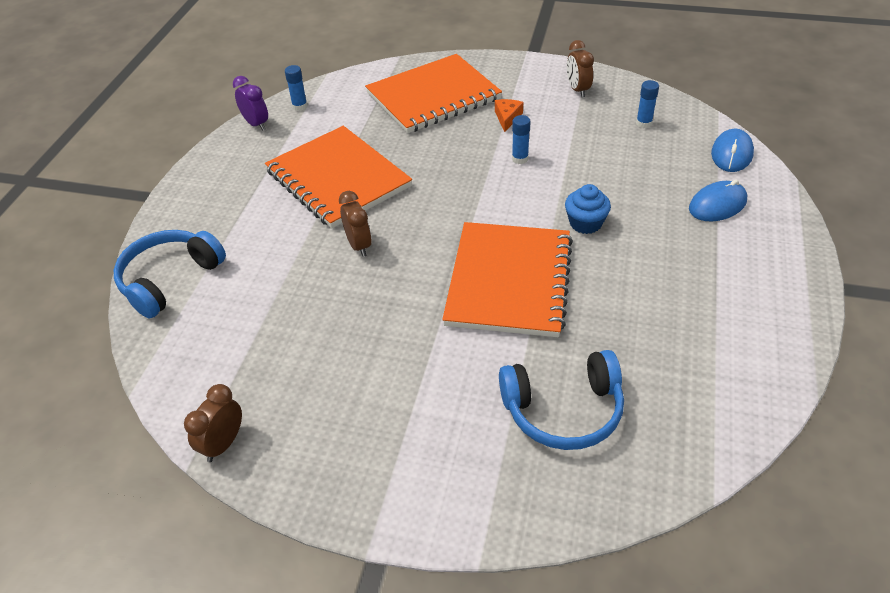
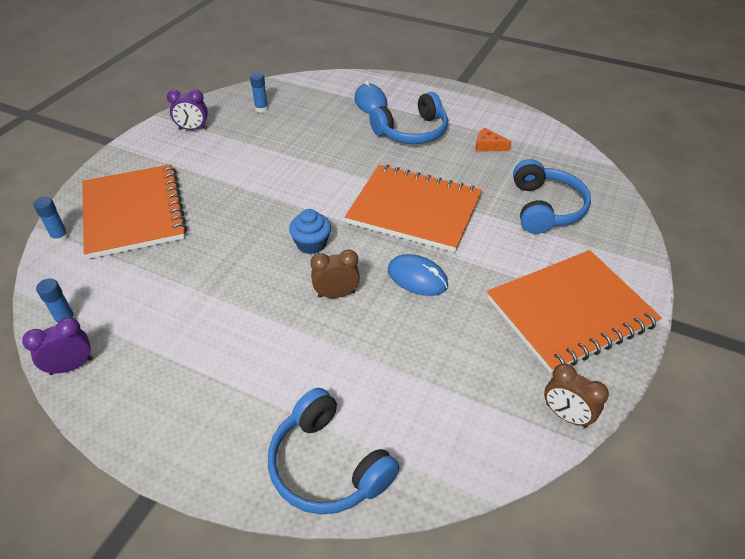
camera: 80 degrees left, 0 degrees up
(338, 179) = (226, 299): orange notebook -> orange notebook (570, 311)
(507, 118) = (204, 173): orange cheese -> orange cheese (488, 146)
(520, 159) = (267, 177): blue glue stick -> blue glue stick (60, 237)
(577, 90) = (193, 129): brown clock -> purple clock
(585, 223) = (364, 160): blue cupcake -> blue cupcake (311, 244)
(671, 254) = (412, 132): none -> blue headphones
(732, 154) = (320, 83): blue mouse -> blue mouse (417, 278)

